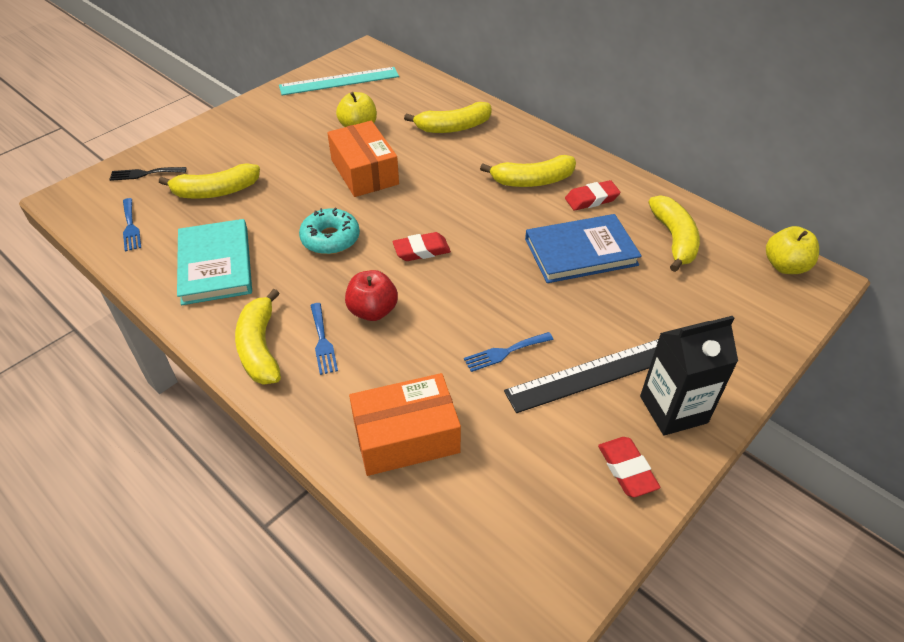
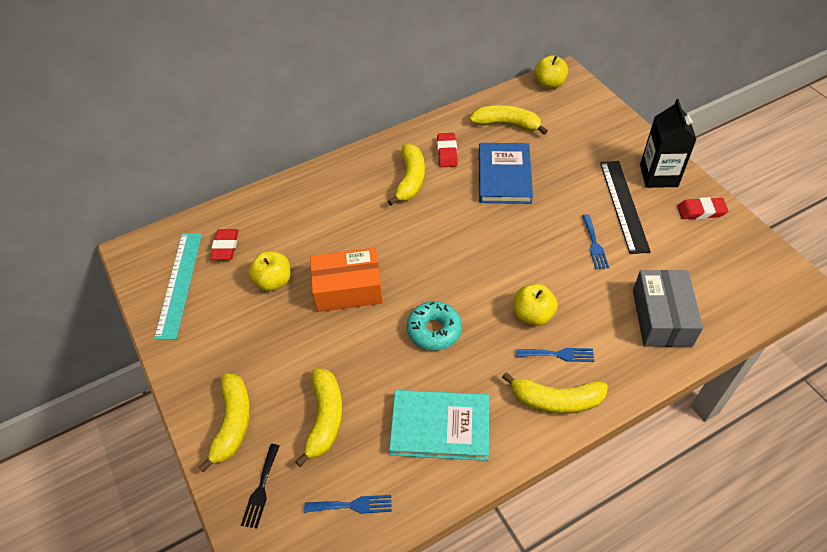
camera: 70 degrees left, 5 degrees up
(373, 311) = (533, 315): red apple -> yellow apple
(406, 437) = (661, 317): orange box -> grey box
(421, 250) = (471, 269): red eraser -> red eraser (225, 247)
(453, 127) = (311, 211): yellow banana -> yellow banana (233, 423)

